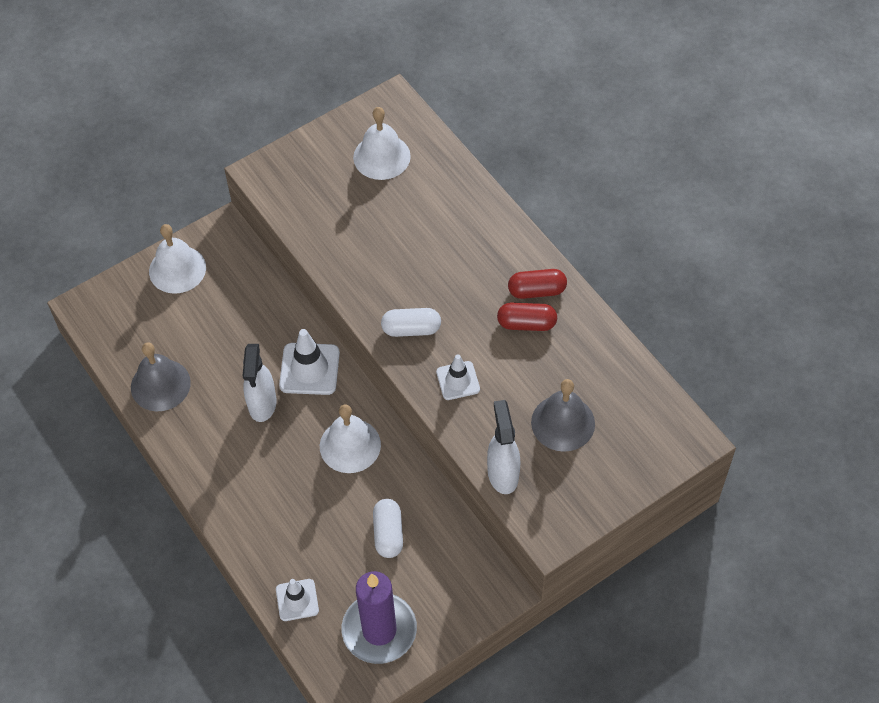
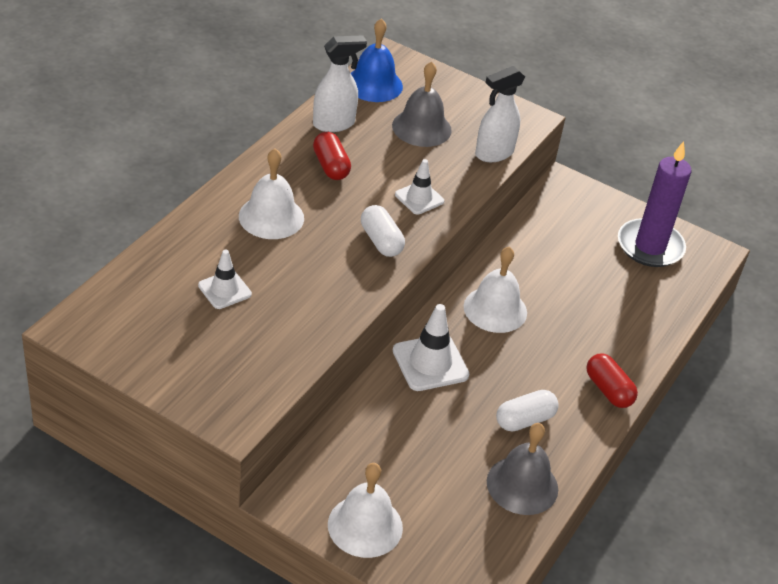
camera: 120 degrees left, 15 degrees down
(262, 404) = (492, 389): white spray bottle -> white spray bottle (334, 124)
(297, 600) = (664, 305): white traffic cone -> white traffic cone (224, 290)
(381, 156) = (164, 316): white bell -> white bell (271, 217)
(388, 534) = (563, 261): white capsule -> white capsule (525, 420)
(536, 291) = (289, 166): red capsule -> red capsule (608, 390)
(647, 405) = (374, 84): none -> blue bell

